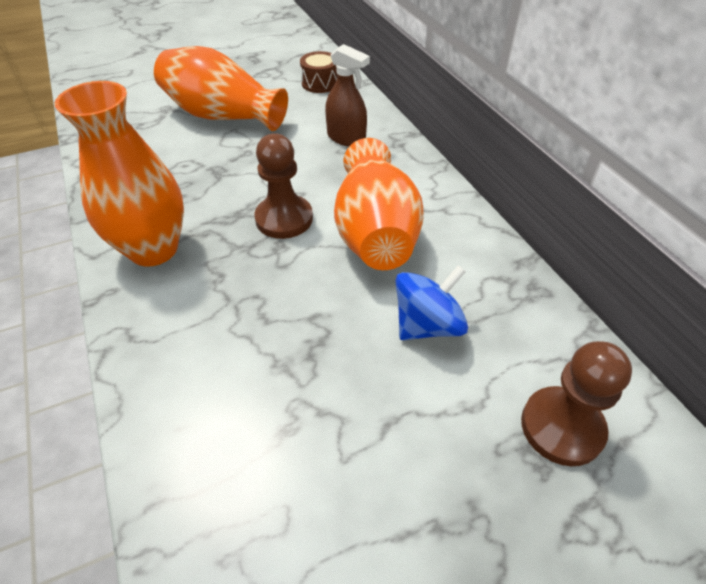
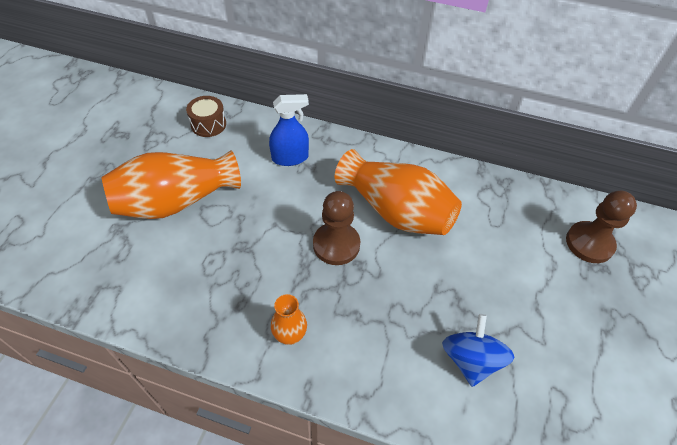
camera: 50 degrees left, 5 degrees up
(153, 249) = (290, 335): orange vase -> orange vase, size x0.47
(346, 138) = (290, 158): brown spray bottle -> blue spray bottle
(427, 325) = (488, 243): blue spinning top -> blue spinning top (470, 360)

